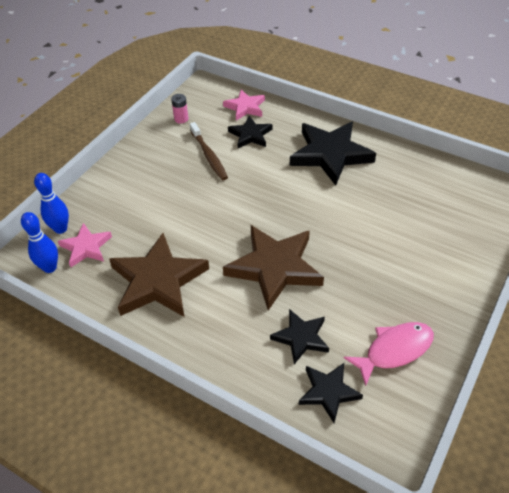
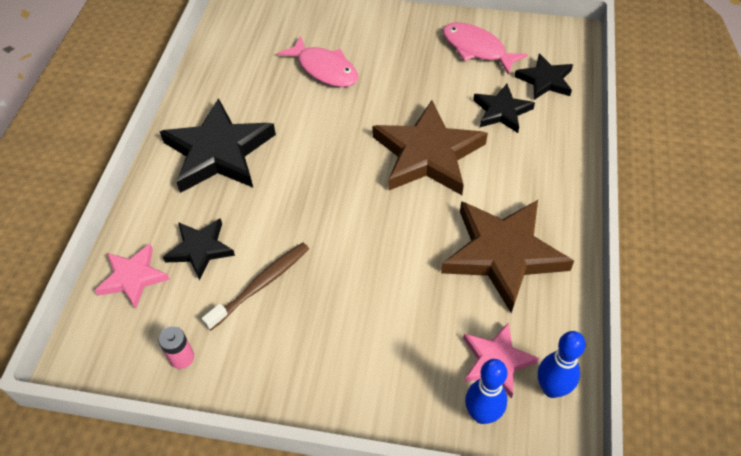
camera: 110 degrees left, 5 degrees up
(401, 229) = (324, 69): none -> pink fish

